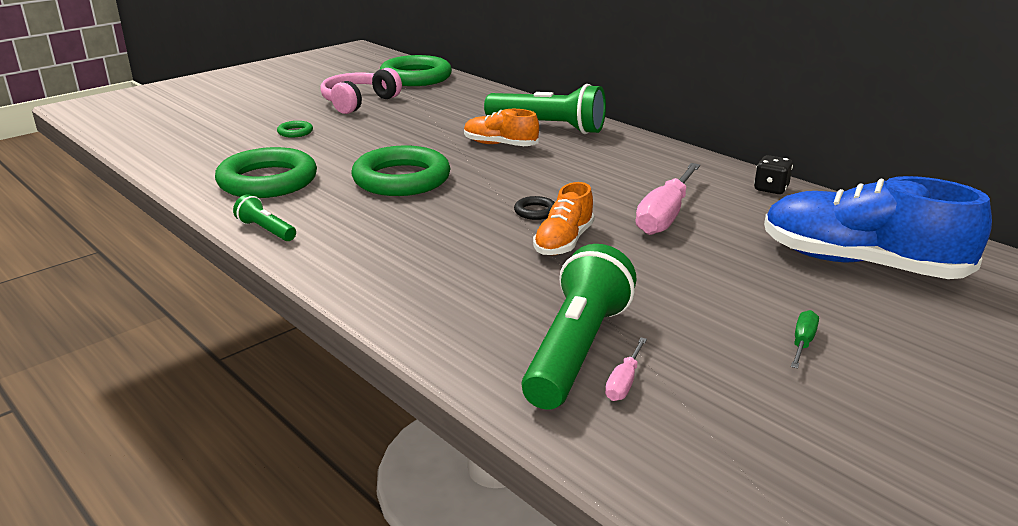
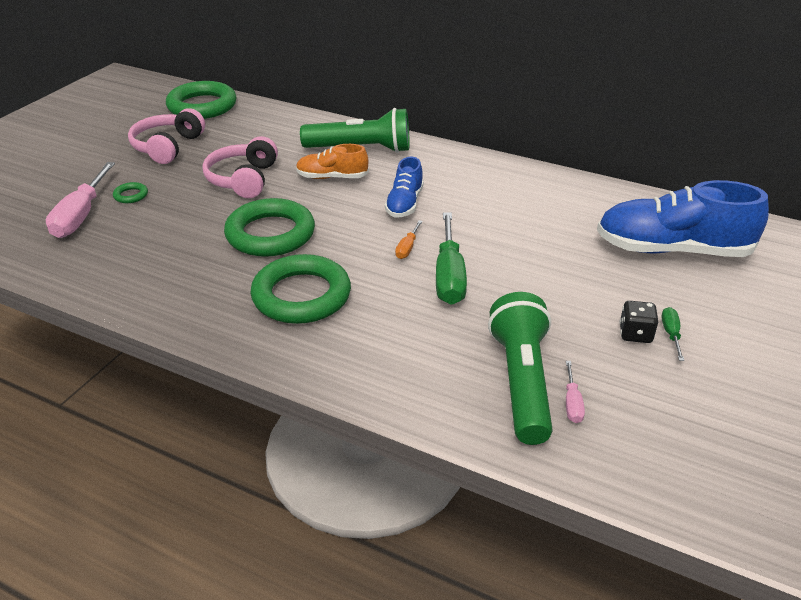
camera: 20 degrees left, 10 degrees up
(266, 230) = (186, 319): green flashlight -> none
(268, 181) = (146, 261): green ring -> green ring (301, 295)
(410, 135) = (243, 179): none -> pink headphones
(535, 211) = (407, 248): black ring -> orange screwdriver
(561, 176) = (404, 204): none -> blue shoe
(563, 242) = (449, 276): orange shoe -> green screwdriver
(665, 215) = (511, 231): pink screwdriver -> pink screwdriver (81, 215)
(771, 189) = (573, 186): black dice -> black dice (635, 334)

